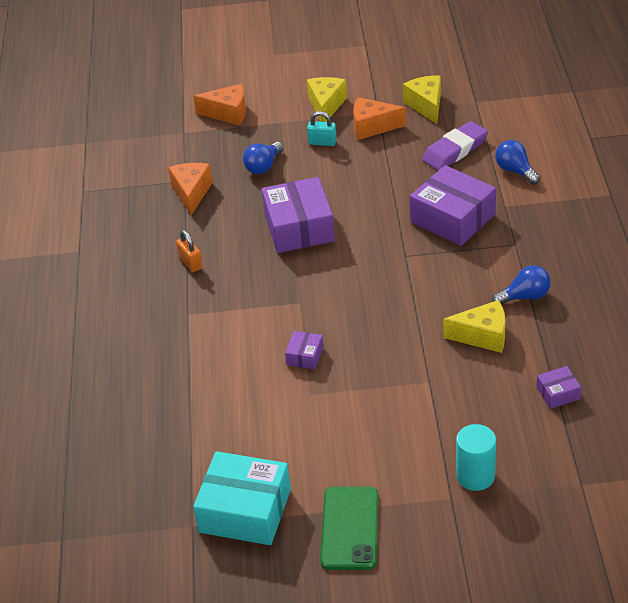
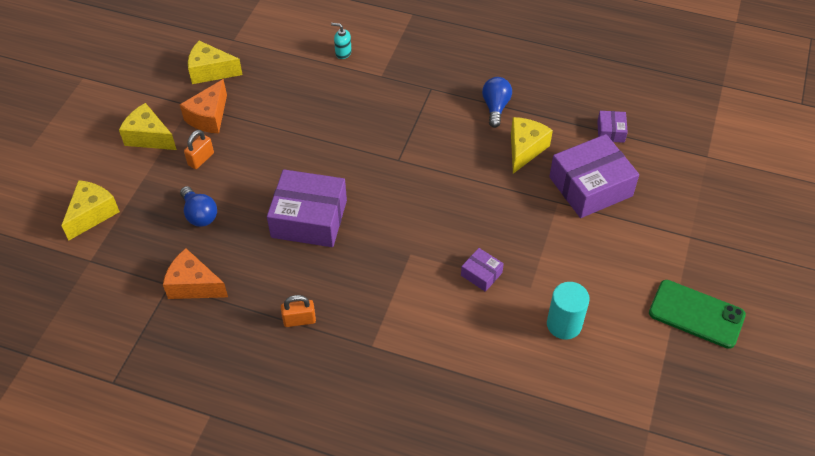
camera: 70 degrees left, 10 degrees up
(228, 113) = (92, 214): orange cheese -> yellow cheese
(245, 511) = (647, 383): turquoise box -> none
(322, 142) = (201, 159): turquoise padlock -> orange padlock
(452, 218) = (373, 112): purple box -> purple box (590, 186)
(455, 150) = (287, 77): purple eraser -> none
(475, 476) = (673, 213): turquoise cylinder -> turquoise cylinder (564, 324)
(515, 171) = (343, 53): blue light bulb -> turquoise soap dispenser

